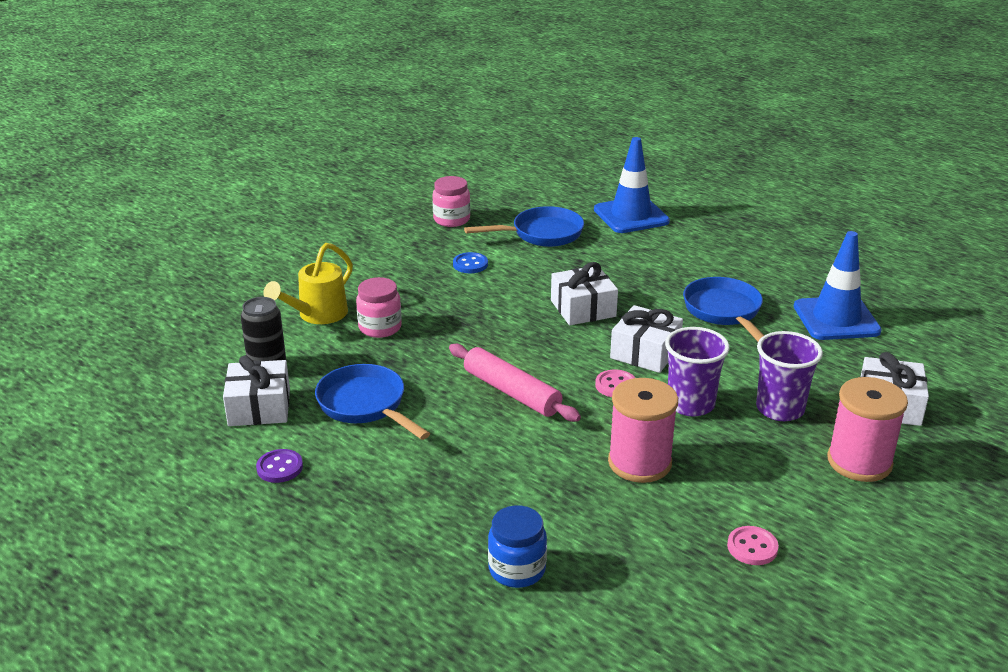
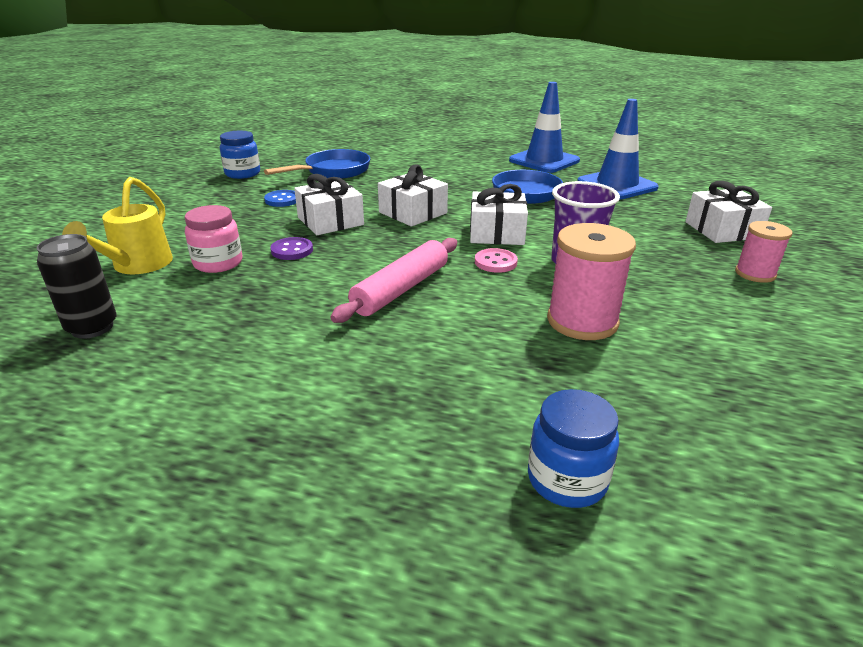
camera: 25 degrees left, 0 degrees up
(259, 407) = (97, 374): white gift -> white gift (330, 221)
(280, 467) = (158, 443): purple button -> purple button (292, 250)
(365, 405) = (243, 339): blue pan -> none
(451, 220) = (242, 174): pink jar -> blue jar
(511, 392) = (401, 289): pink rolling pin -> pink rolling pin turned 75 degrees counterclockwise
(631, 216) = (398, 151): blue traffic cone -> blue traffic cone (544, 161)
(752, 547) = (767, 371): pink button -> none
(780, 409) = (649, 250): purple cup -> none
(859, 462) = (755, 274): pink spool -> pink spool, size x0.62

